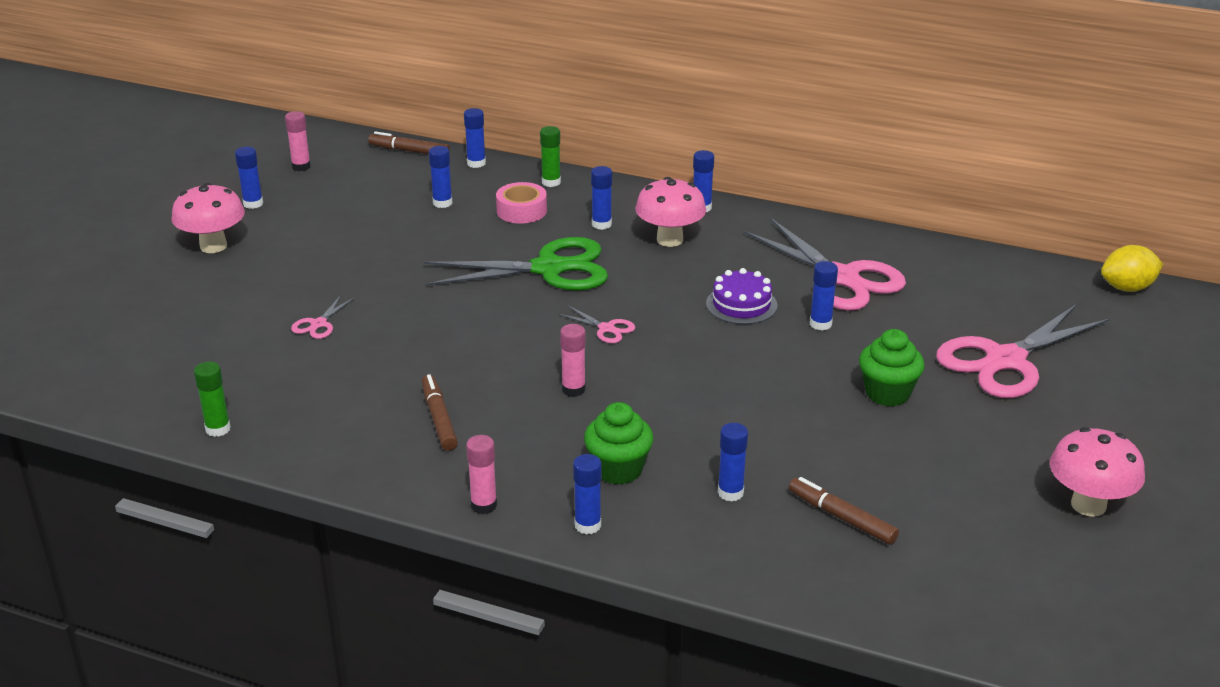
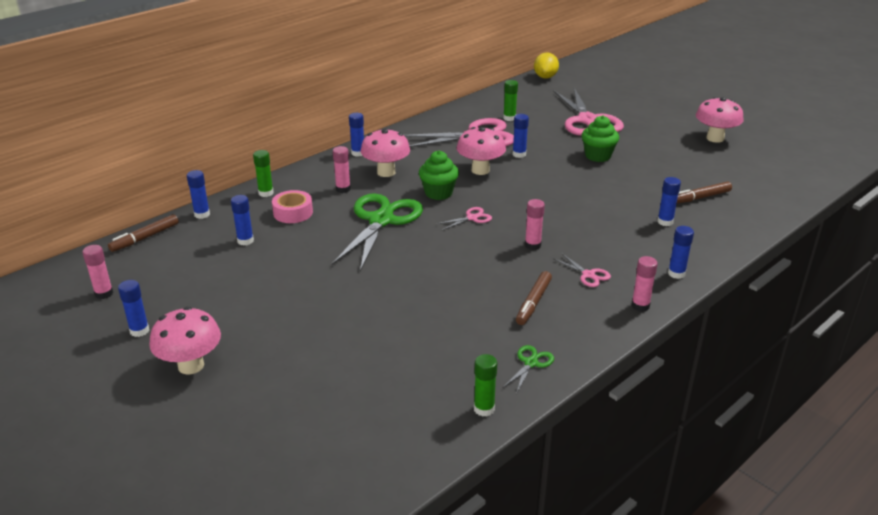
camera: 65 degrees left, 0 degrees up
(314, 443) = (531, 363): none -> green scissors
(319, 324) = (370, 331): pink scissors -> pink scissors (588, 275)
(439, 418) = (533, 303): brown marker -> brown marker turned 75 degrees counterclockwise
(601, 224) = (343, 189): blue glue stick -> pink glue stick
(618, 469) = (626, 250): green cupcake -> green cupcake (438, 193)
(741, 304) = (480, 170): purple cake -> pink mushroom
(931, 290) = (509, 118): none -> green glue stick

